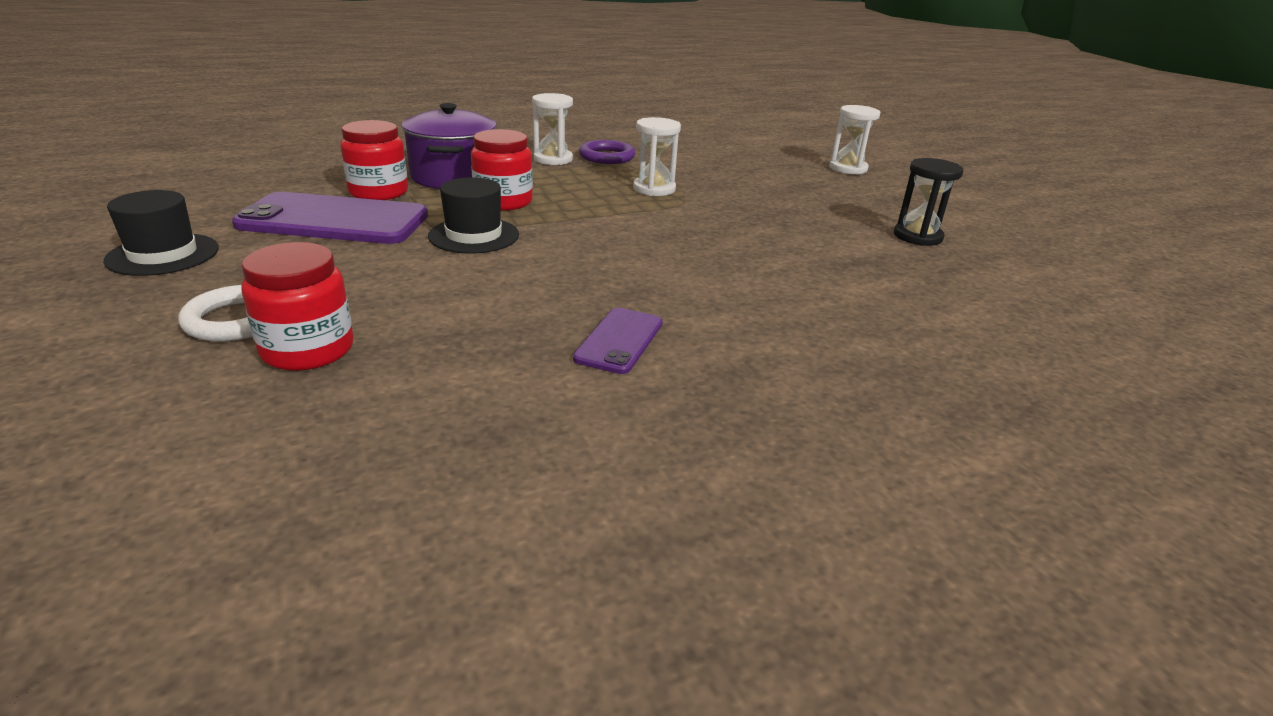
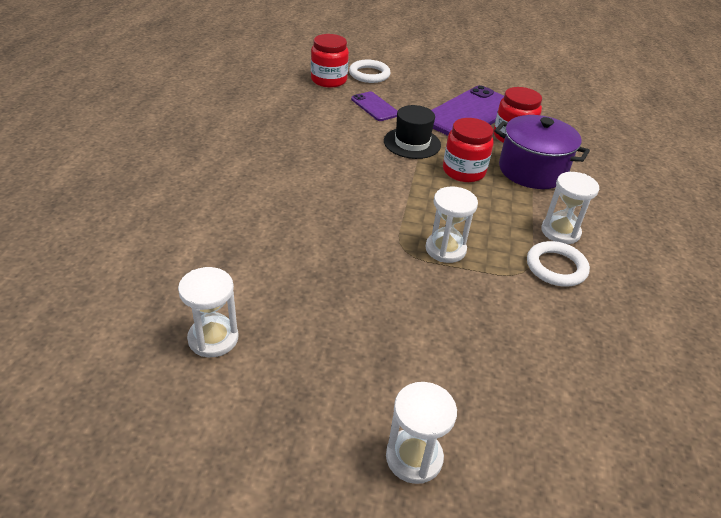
camera: 125 degrees right, 10 degrees up
(163, 254) = (453, 73): black hat -> none
(607, 157) = (556, 267): purple ring -> white ring
(619, 341) = (252, 136): purple phone -> purple phone (375, 107)
(917, 236) = (213, 338): black hourglass -> white hourglass

